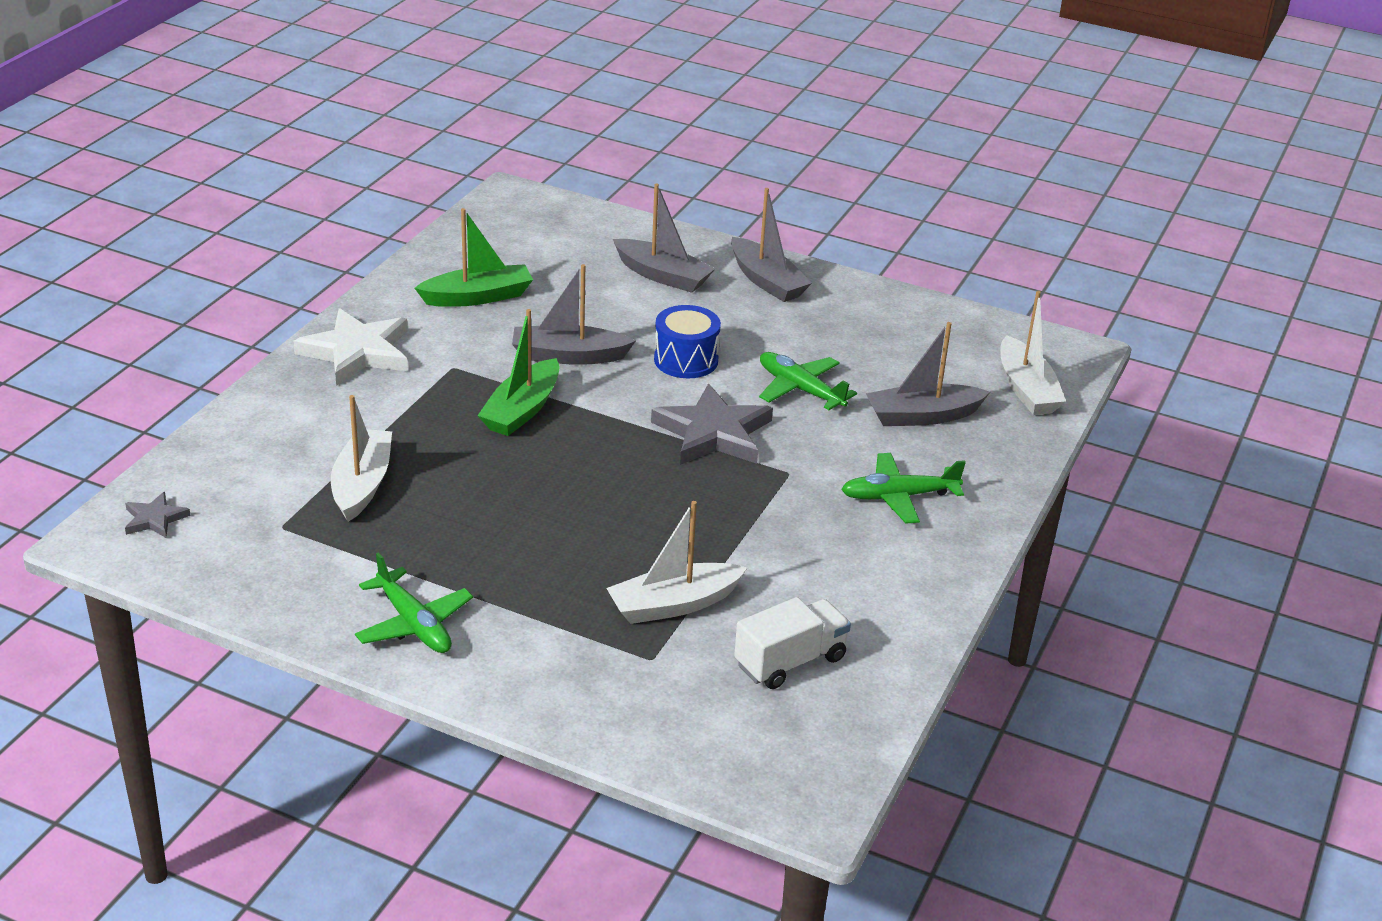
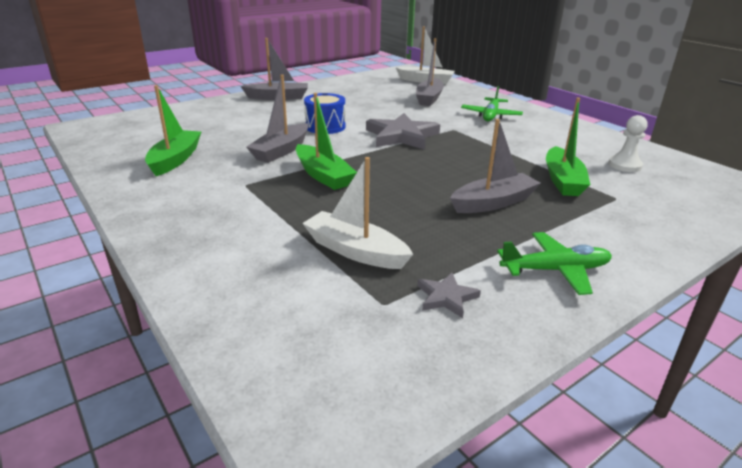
camera: 60 degrees left, 5 degrees down
(155, 519) = (308, 386): grey star -> grey star (446, 297)
(357, 352) = (174, 213): white star -> none
(663, 276) = (236, 114): grey boat -> grey boat (493, 203)
(674, 605) = (562, 180): white boat -> green boat
(790, 661) = (625, 165): white truck -> white pawn
(800, 389) = (382, 112): green plane -> none

